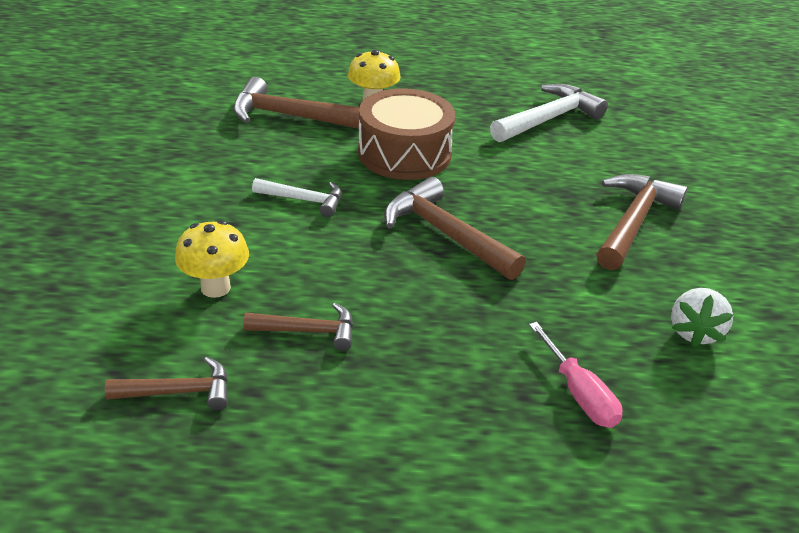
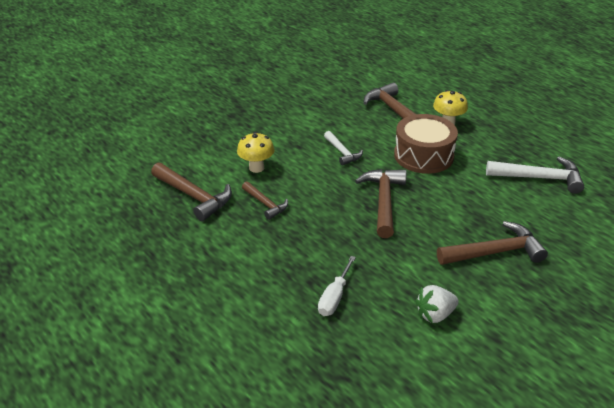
camera: 50 degrees right, 0 degrees up
(179, 392) = (194, 196): brown hammer -> brown hammer, size x1.68
(578, 393) = (334, 297): pink screwdriver -> white screwdriver

